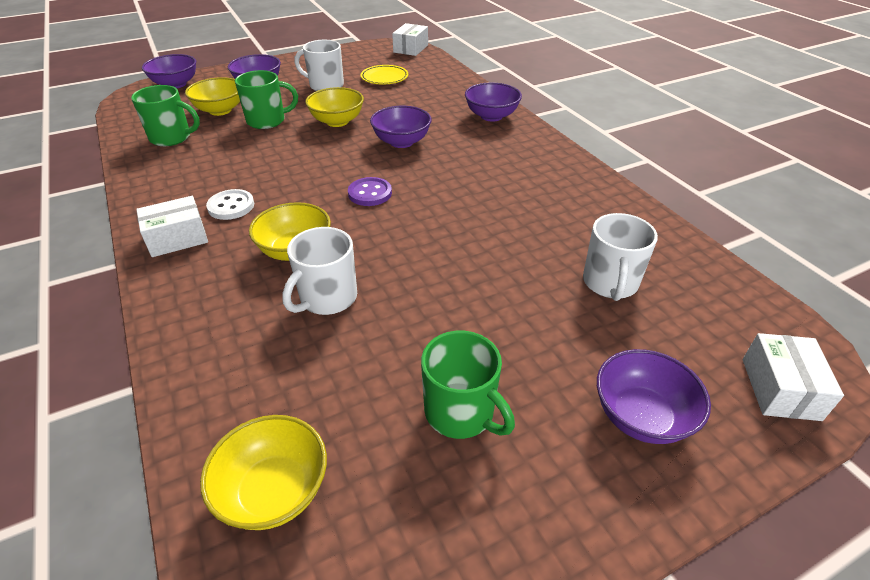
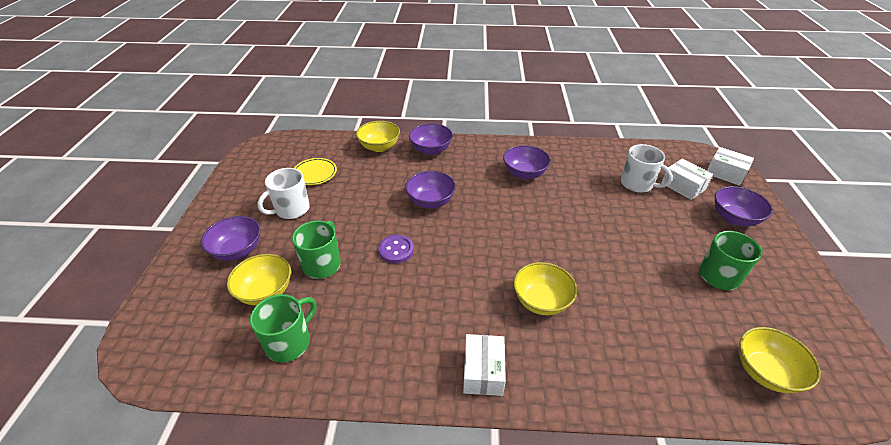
camera: 60 degrees left, 0 degrees up
(175, 84) = (157, 315): purple bowl -> purple bowl (524, 173)
(231, 206) = (455, 324): white button -> none
(327, 298) = (604, 300): white mug -> none
(337, 121) = (366, 223): yellow bowl -> yellow bowl (379, 147)
(370, 193) = (491, 240): purple button -> purple button (396, 250)
(410, 49) = (276, 142): white box -> white box (683, 186)

